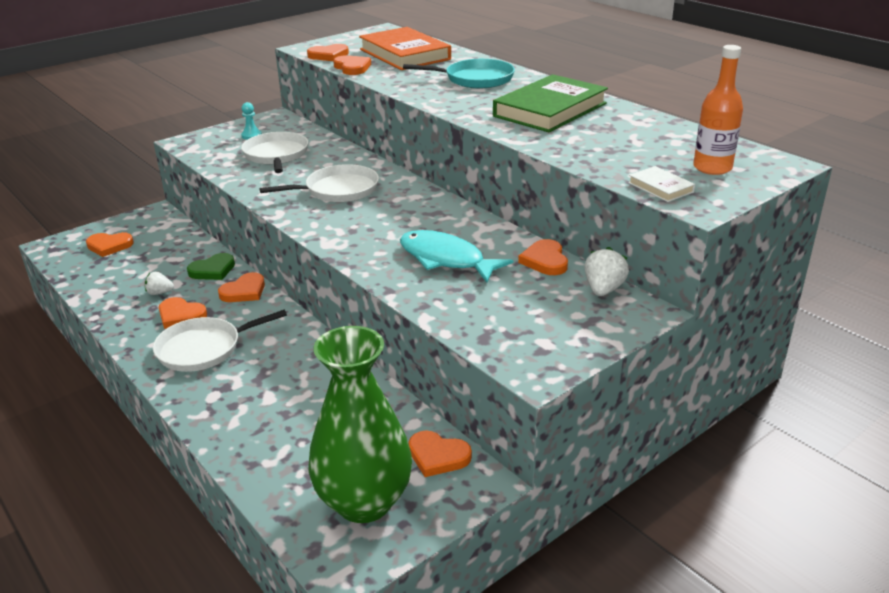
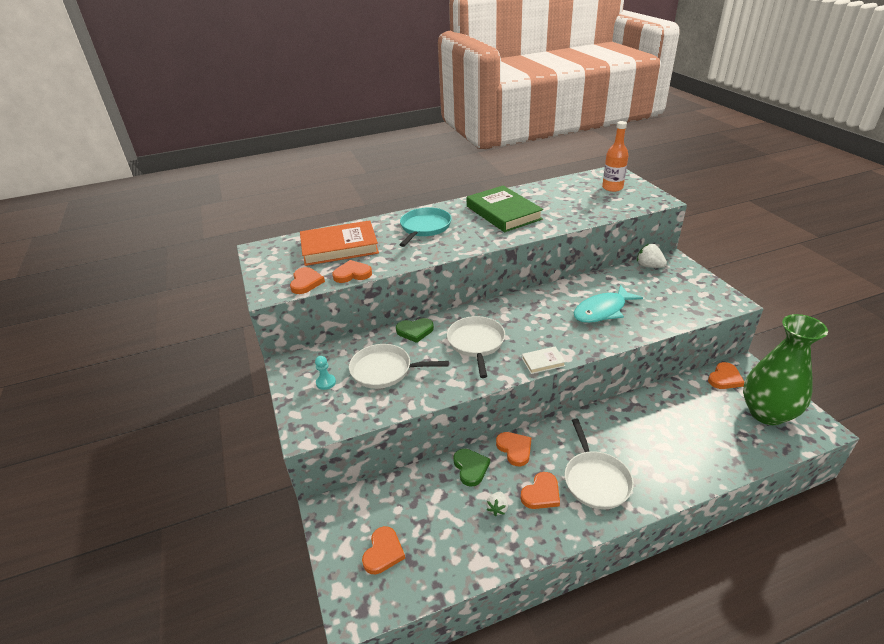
camera: 70 degrees left, 5 degrees up
(348, 157) = (415, 331): none -> green heart
(545, 261) = (612, 277): orange heart -> none
(660, 187) = (634, 204): white book -> white book (543, 362)

